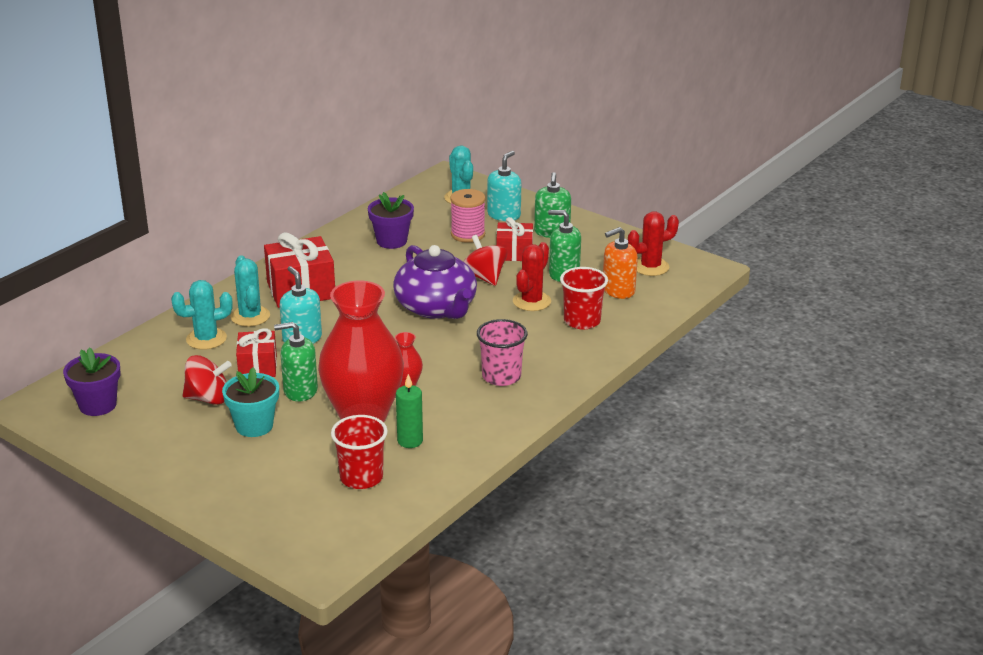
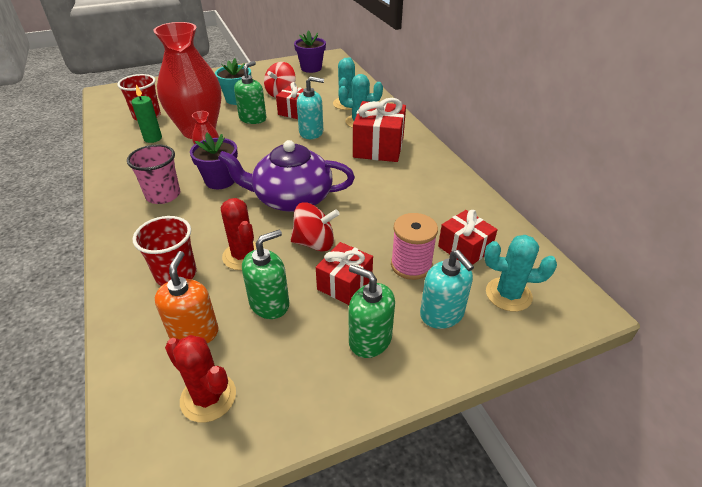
camera: 120 degrees right, 10 degrees up
(391, 241) = (430, 211): purple flower pot -> purple flower pot (220, 180)
(427, 219) = (464, 249): none -> red gift
(650, 267) = (208, 397): red cactus -> red cactus turned 60 degrees counterclockwise

